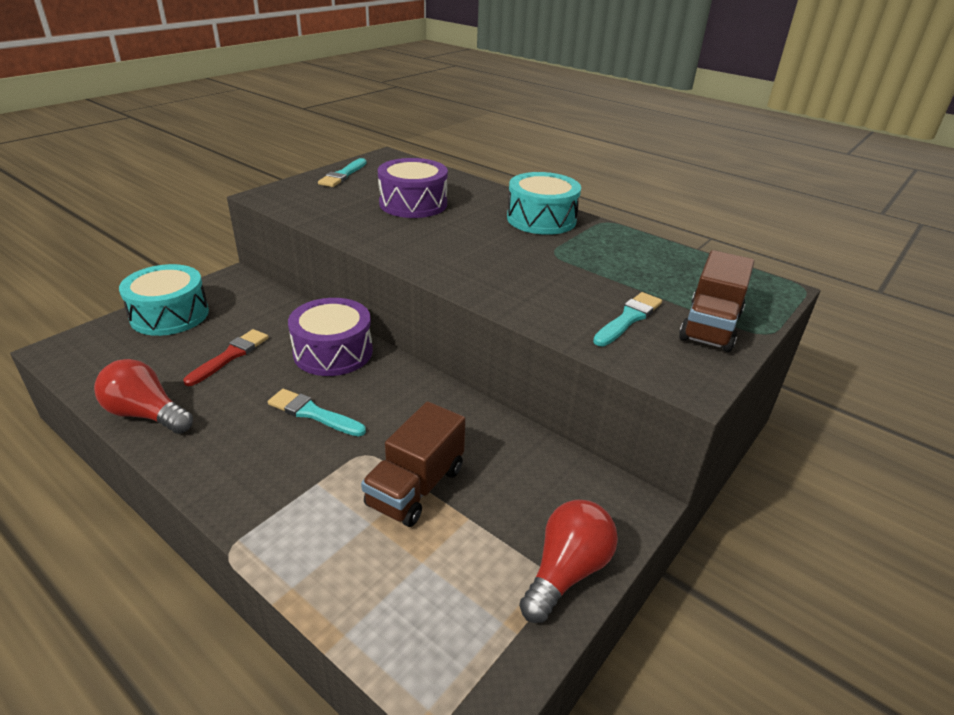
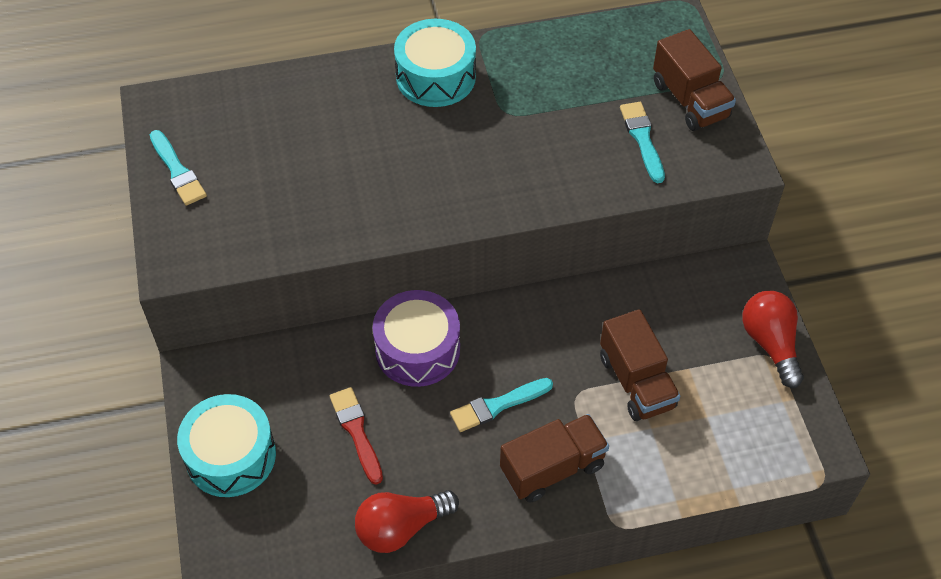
camera: 50 degrees left, 20 degrees up
(269, 475) = (552, 468): none -> brown truck
(413, 204) = (312, 152): purple drum -> none

